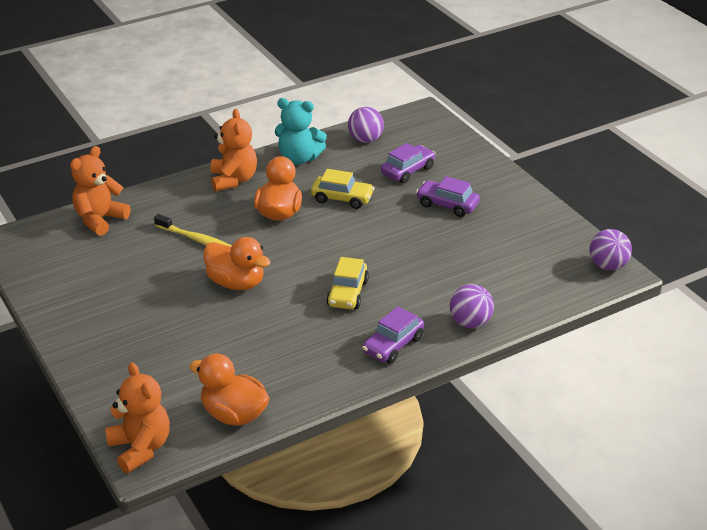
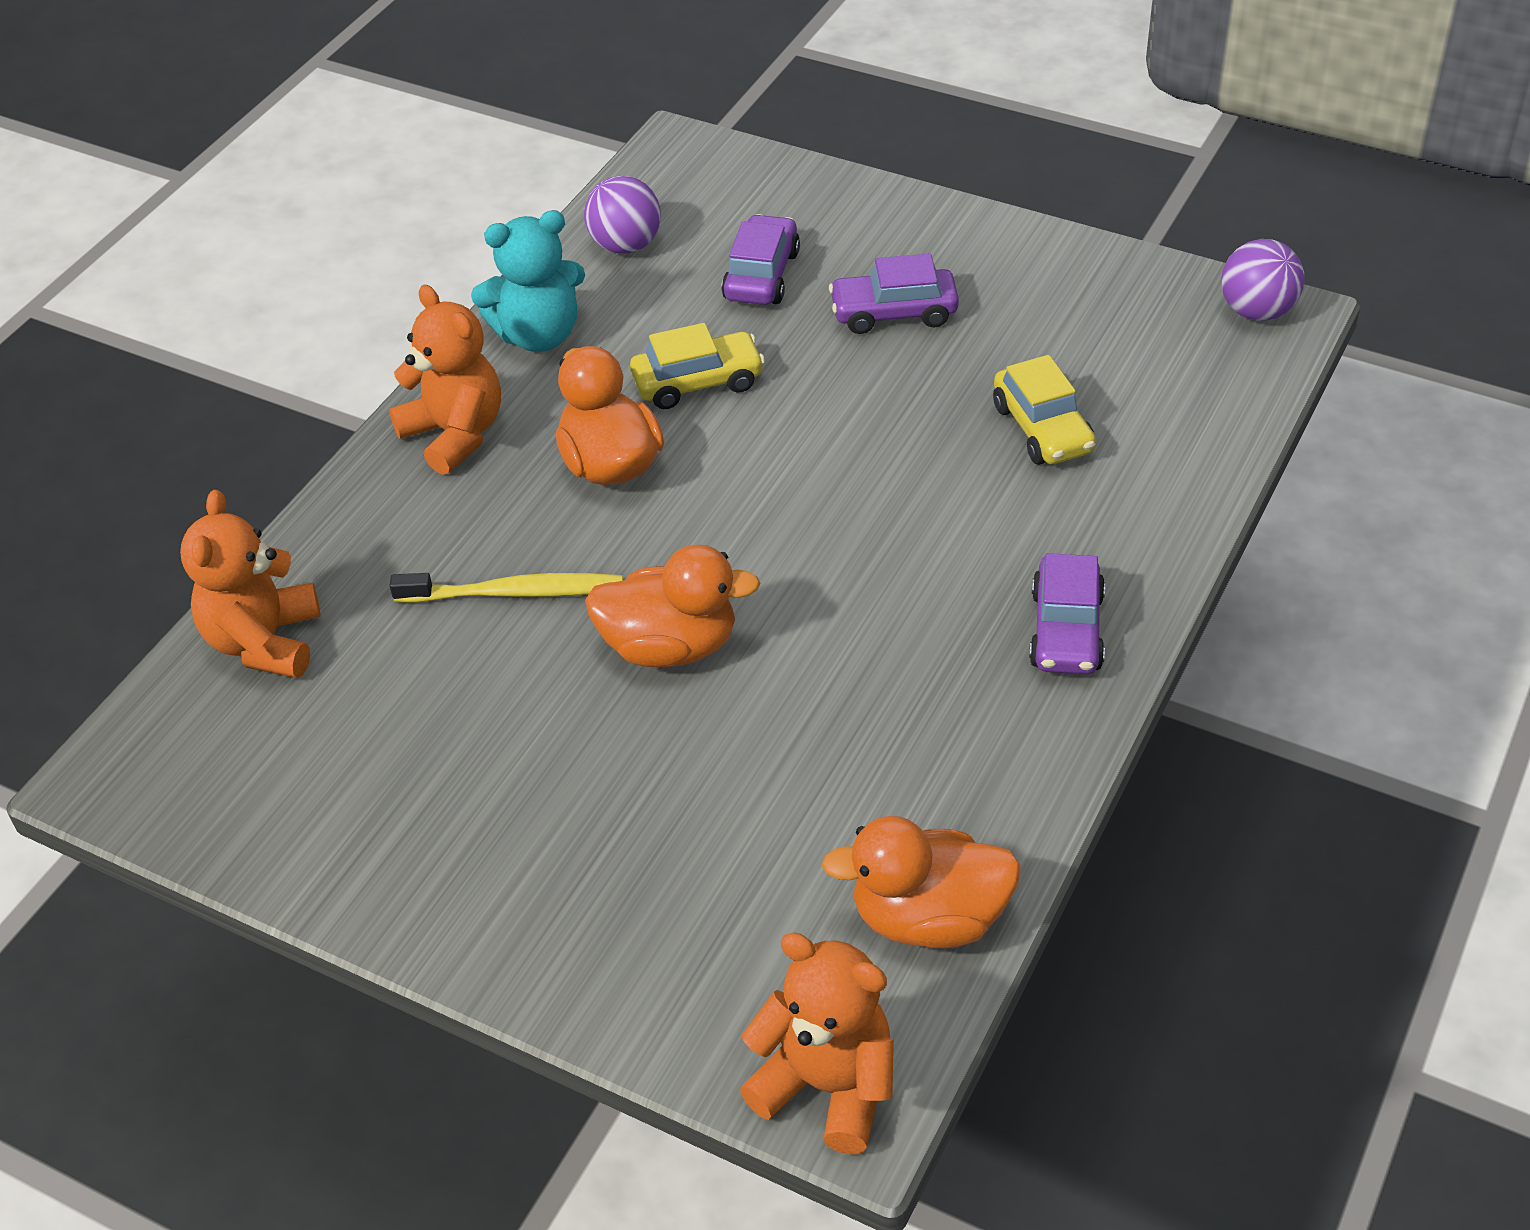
camera: 30 degrees left, 10 degrees up
(347, 293) = (891, 568): yellow car -> yellow car (1042, 429)
(470, 323) = (1148, 522): purple ball -> none

